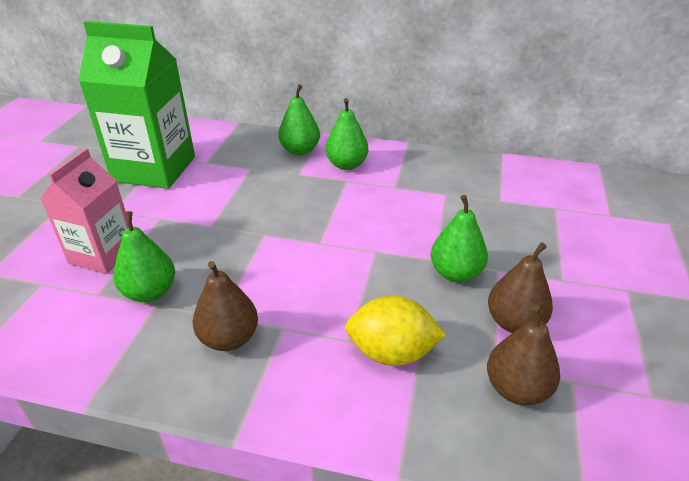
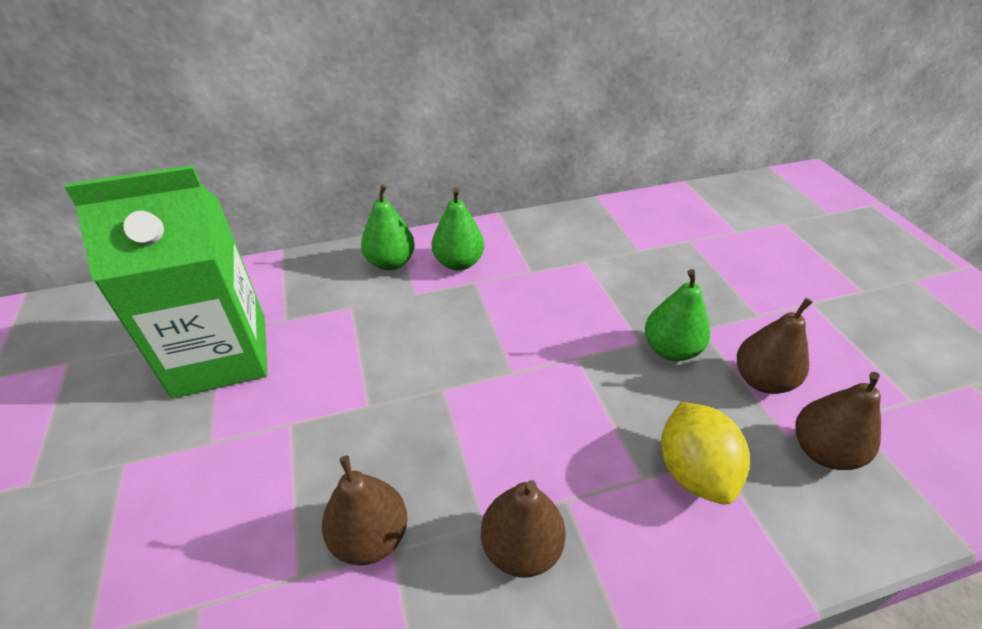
camera: 30 degrees left, 5 degrees up
(102, 254) = (254, 514): pink carton -> none
(150, 292) = (370, 536): green pear -> brown pear
(391, 352) = (693, 471): yellow lemon -> yellow lemon turned 75 degrees counterclockwise

